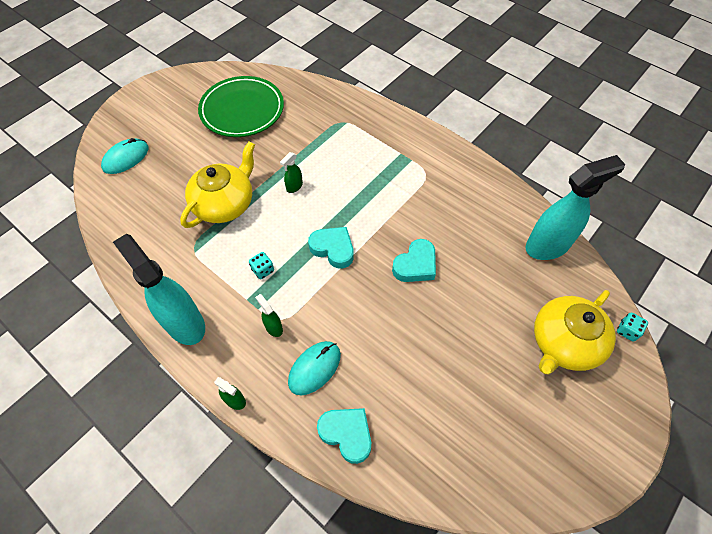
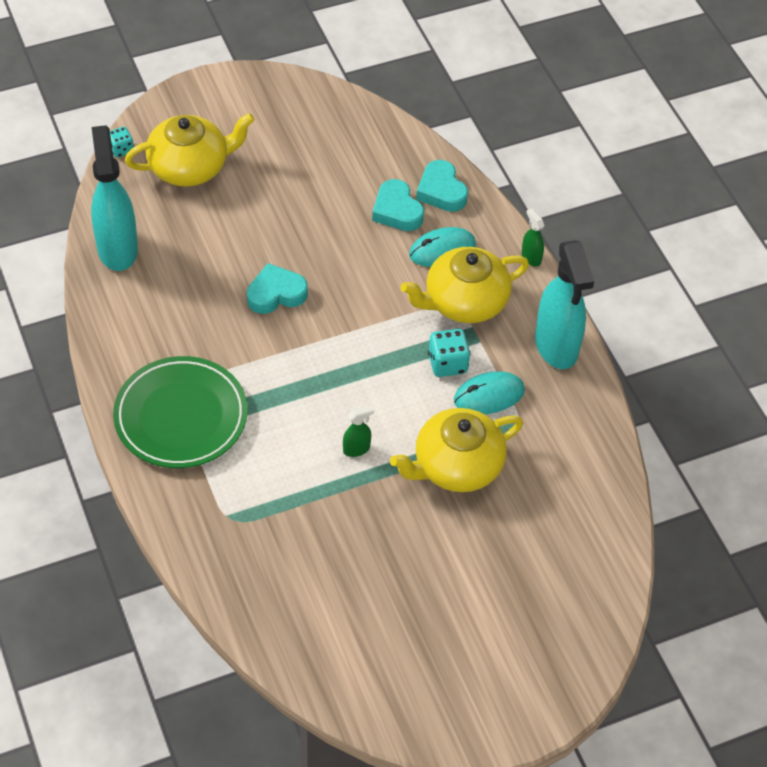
camera: 155 degrees left, 5 degrees down
(126, 158) = (566, 601): turquoise mouse -> turquoise mouse (489, 395)
(242, 110) = (365, 611): green plate -> green plate (181, 416)
(263, 270) = (447, 363): turquoise dice -> turquoise dice, size x1.54
(273, 327) = (464, 301): green spray bottle -> yellow teapot
(333, 249) = (355, 351): turquoise heart -> turquoise heart (397, 210)
(547, 246) = (117, 248): turquoise spray bottle -> turquoise spray bottle turned 75 degrees clockwise

